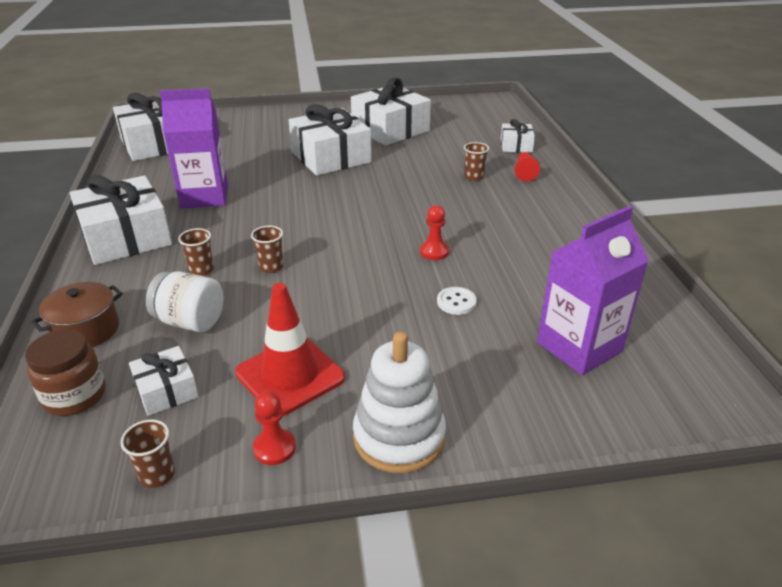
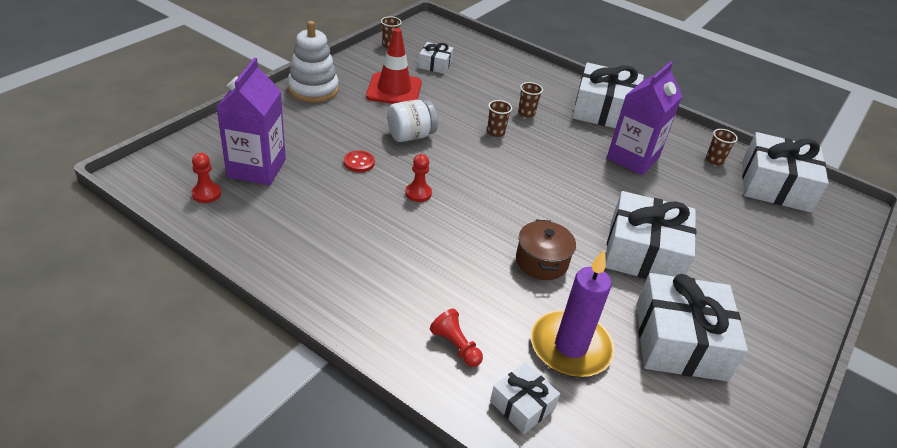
camera: 130 degrees right, 5 degrees up
(75, 396) = (465, 50): brown jar -> none
(86, 330) = (513, 67): brown pot -> brown pot (541, 261)
(190, 321) = (478, 89): white jar -> white jar (410, 136)
(274, 448) = (360, 67): red pawn -> red pawn (206, 194)
(455, 149) = (570, 347): none -> purple candle
(456, 302) = (359, 162): white button -> red button
(474, 177) = (494, 304): brown cup -> brown cup (714, 160)

